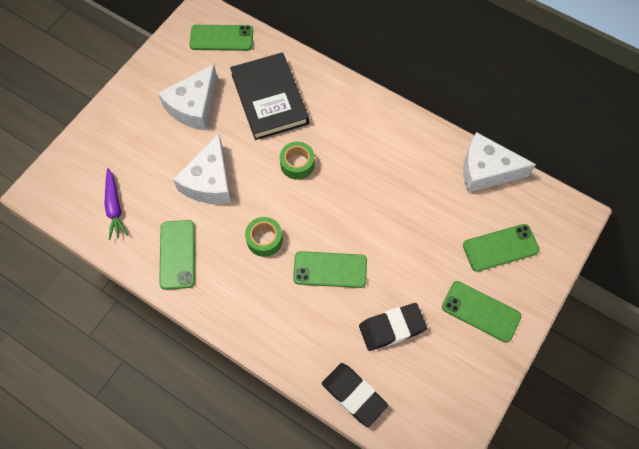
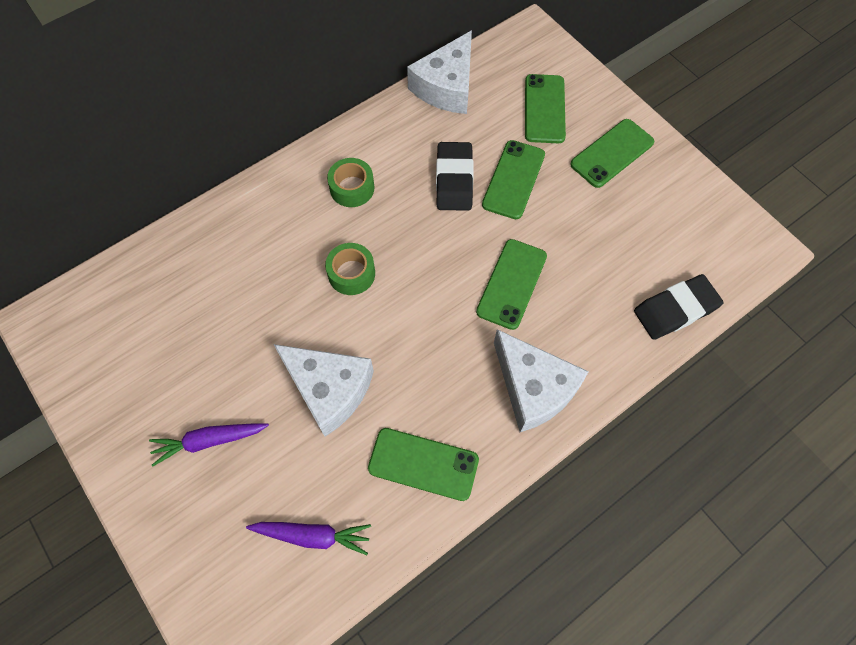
camera: 70 degrees left, 0 degrees up
(155, 129) = (209, 441): none -> purple carrot
(194, 106) = (198, 376): white cheese -> white cheese (533, 388)
(221, 38) = (104, 306): green phone -> green phone (513, 179)
(264, 239) = (443, 346): green tape -> green tape (352, 188)
(269, 99) = (237, 276): black book -> none
(391, 328) = (605, 244): black eraser -> black eraser (454, 180)

